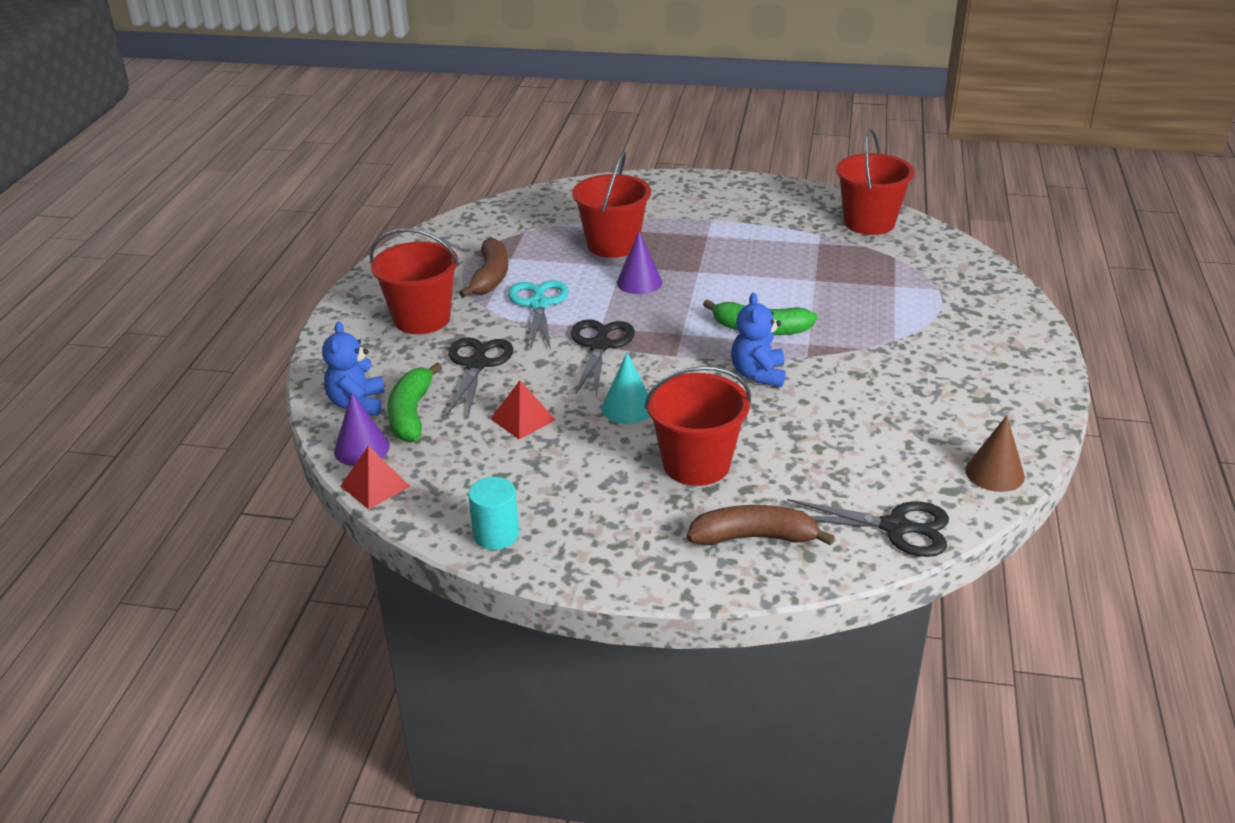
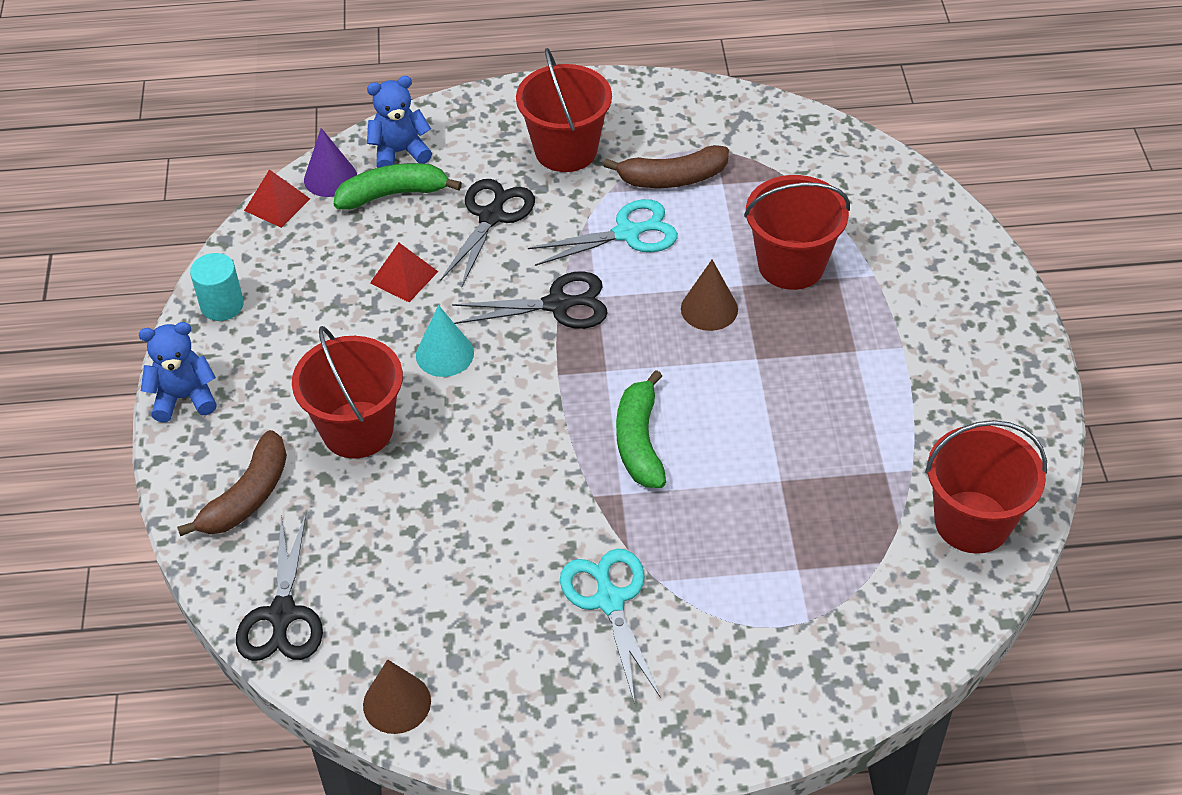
camera: 75 degrees right, 15 degrees up
(477, 365) = (491, 217): black scissors -> black scissors turned 60 degrees counterclockwise
(639, 282) = (709, 309): purple cone -> brown cone
(753, 537) = (248, 496): brown banana -> brown banana turned 45 degrees clockwise
(758, 374) = (539, 455): blue teddy bear -> blue teddy bear (184, 398)
(909, 362) = (610, 601): none -> turquoise scissors

